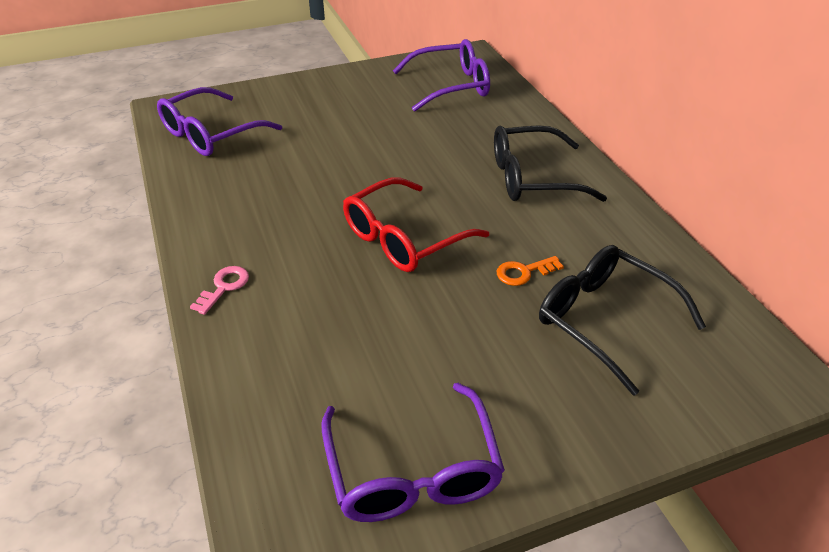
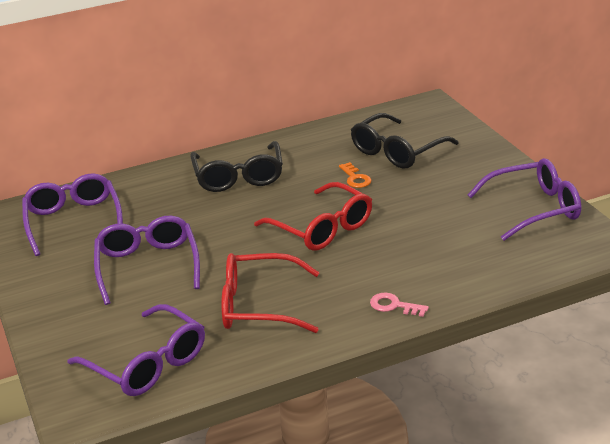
camera: 90 degrees left, 10 degrees down
(268, 192) = (259, 305): none -> red glasses
(361, 127) = (148, 266): none -> purple glasses

